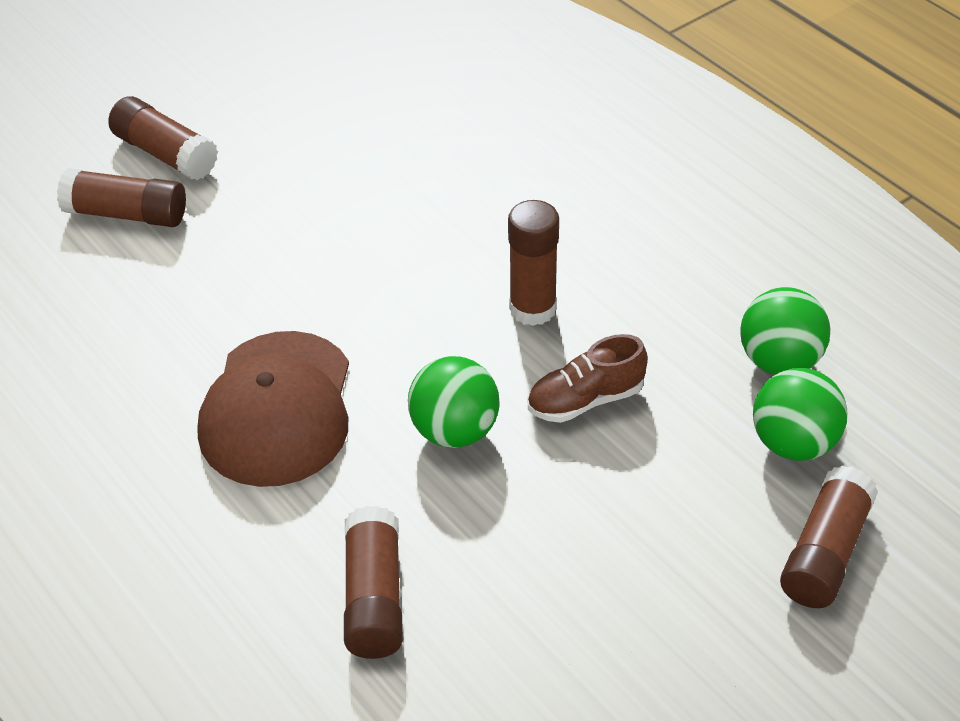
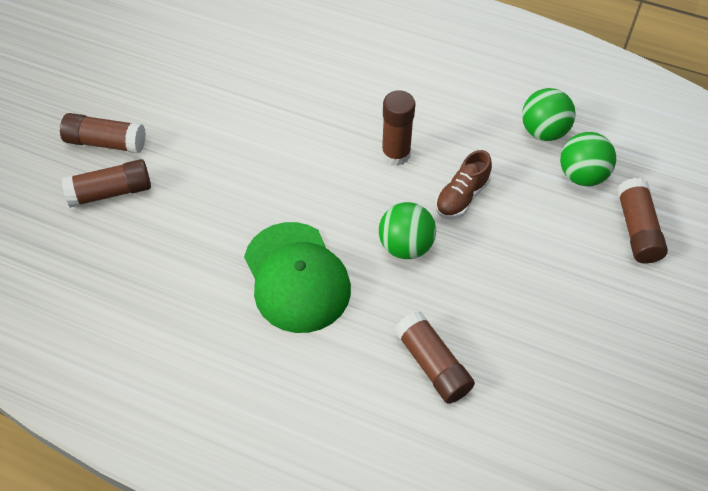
camera: 30 degrees left, 10 degrees up
(277, 409) = (296, 277): brown cap -> green cap

